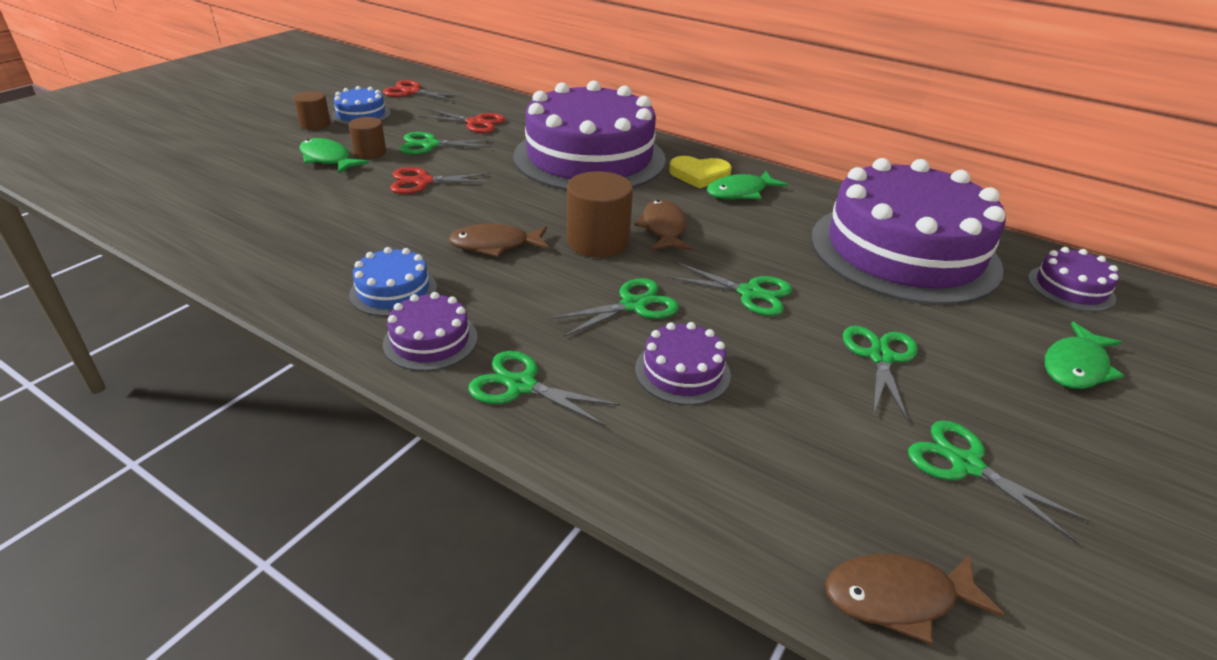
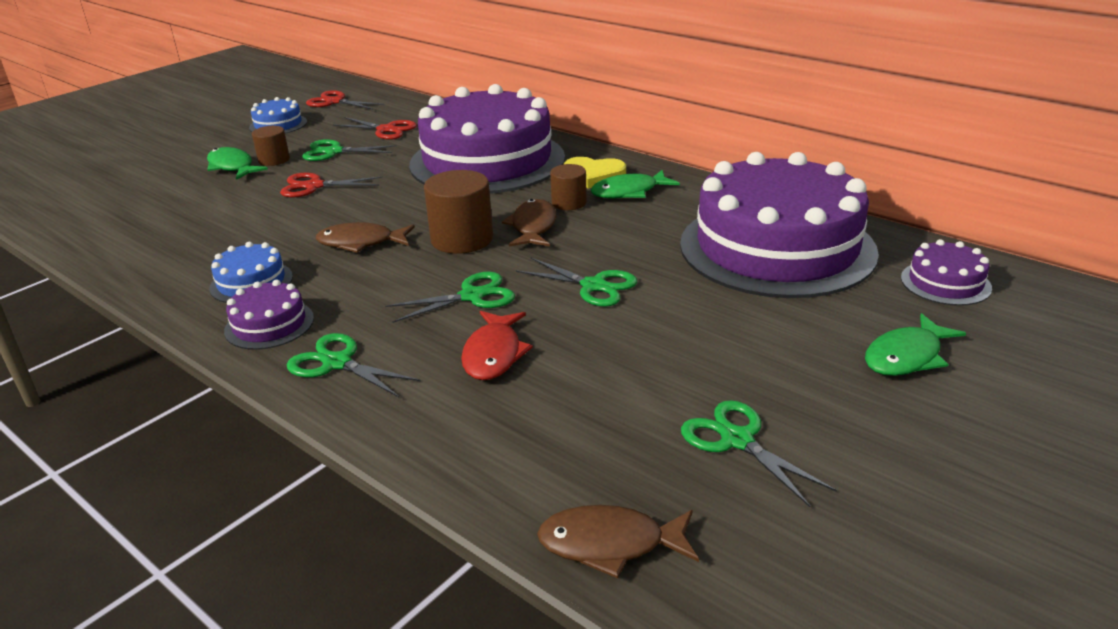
camera: 10 degrees right, 5 degrees down
(315, 124) = (231, 135): brown cylinder -> brown cylinder (569, 203)
(682, 372) = (493, 354): purple cake -> red fish
(880, 357) = (699, 345): green scissors -> none

